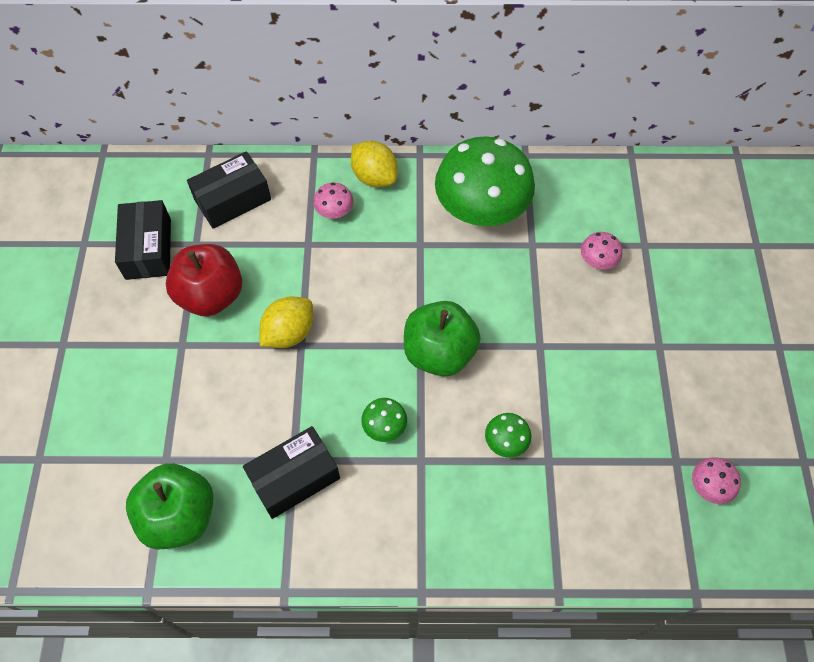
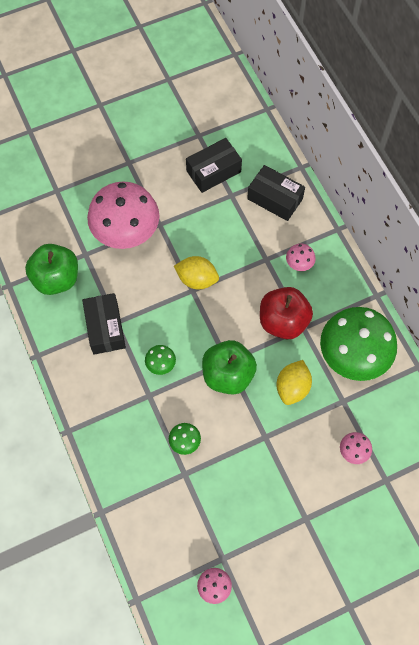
camera: 65 degrees right, 5 degrees up
(166, 391) = (126, 232): none -> pink mushroom
(211, 295) = (200, 222): red apple -> red apple (283, 321)
(294, 478) = (105, 328): black box -> black box turned 45 degrees clockwise
(374, 177) = (341, 275): yellow lemon -> yellow lemon (292, 387)

